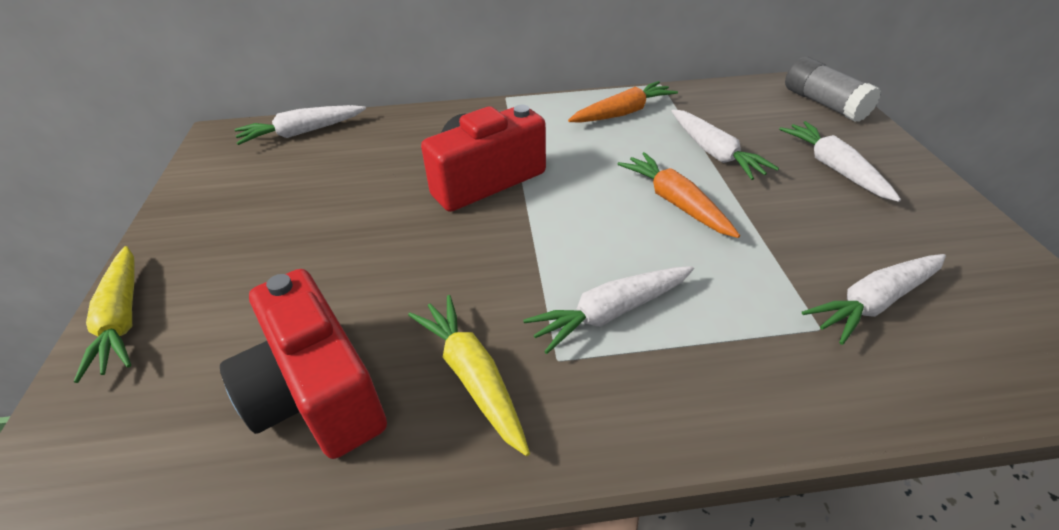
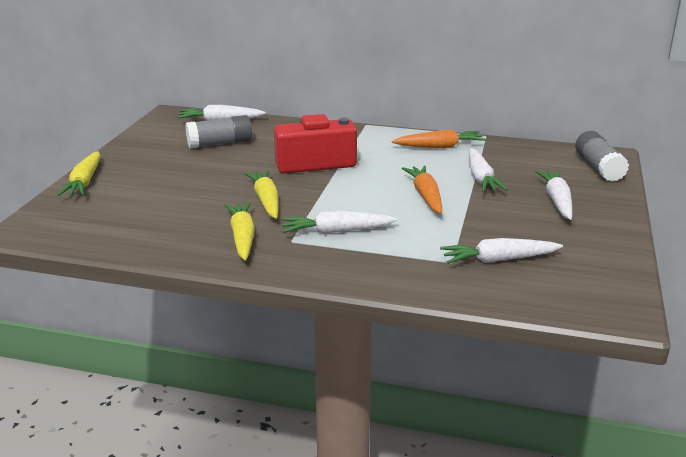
camera: 20 degrees right, 15 degrees down
(317, 392) = (163, 226): red camera -> none
(324, 175) = (220, 143): none -> grey glue stick
(461, 275) = (266, 201): none -> yellow carrot

